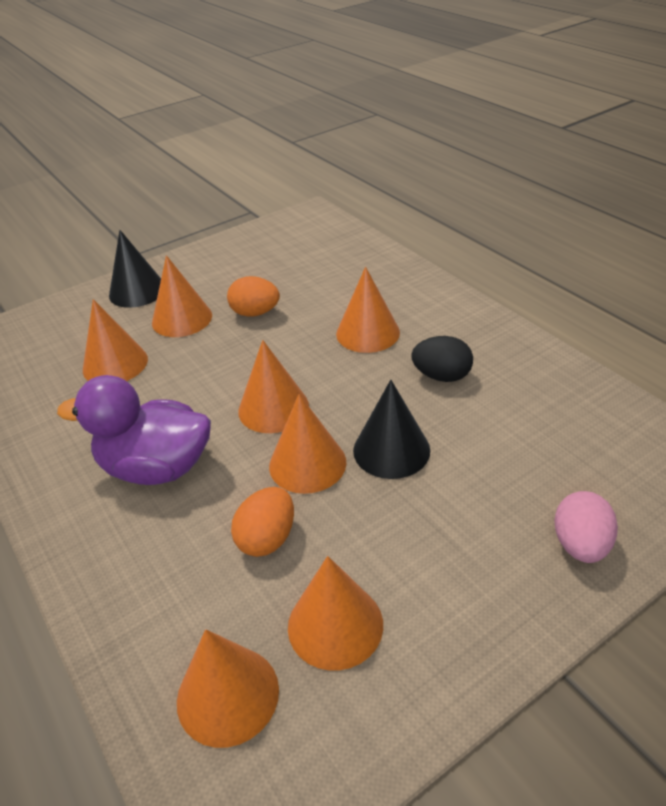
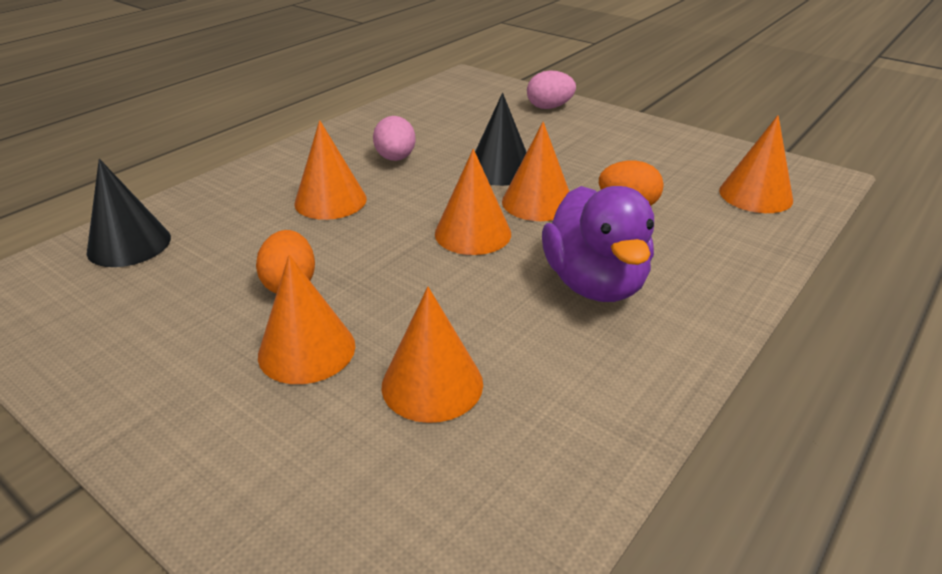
camera: 110 degrees left, 5 degrees down
(137, 291) = (214, 436): black cone -> black cone (129, 244)
(335, 625) = (672, 169): orange cone -> none
(442, 376) = (395, 158): black egg -> pink egg

